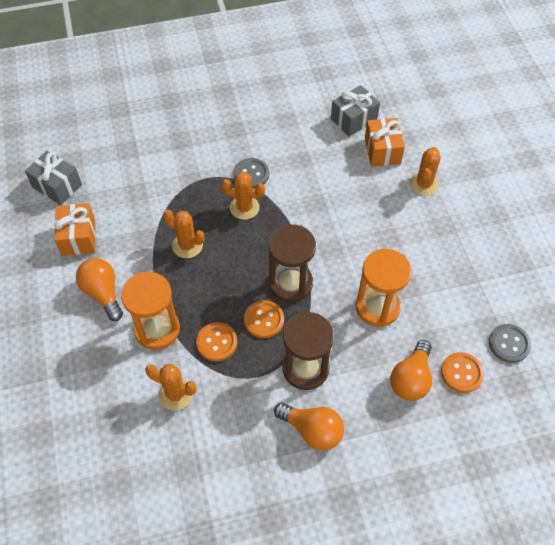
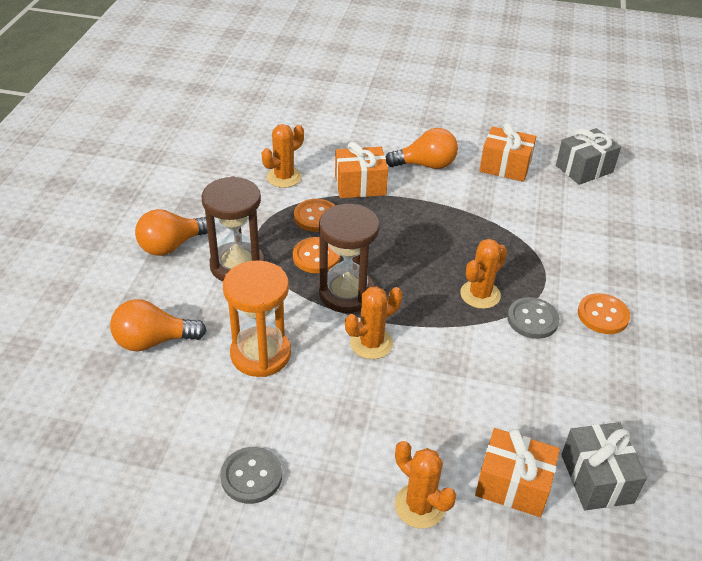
camera: 115 degrees right, 15 degrees down
(157, 329) = (360, 185): orange hourglass -> orange gift
(187, 245) = (450, 233): orange cactus -> orange cactus (371, 343)
(411, 379) = (153, 341): orange light bulb -> orange light bulb turned 60 degrees counterclockwise
(461, 373) = (119, 389): orange button -> orange button (603, 315)
(509, 344) = (109, 460): grey button -> grey button (251, 476)

